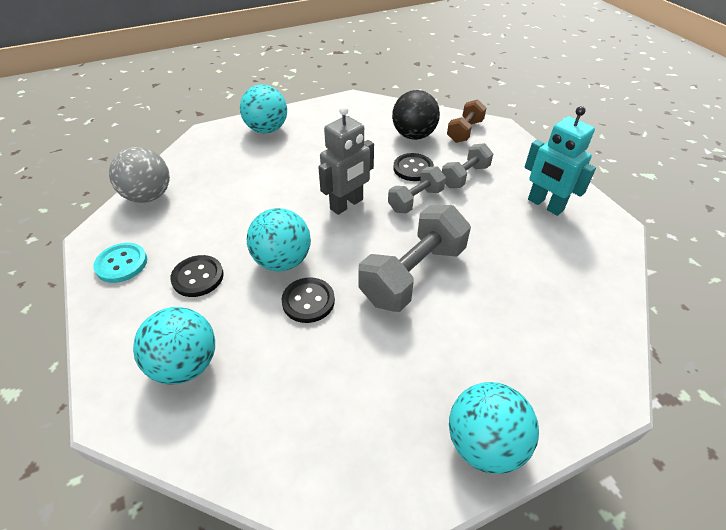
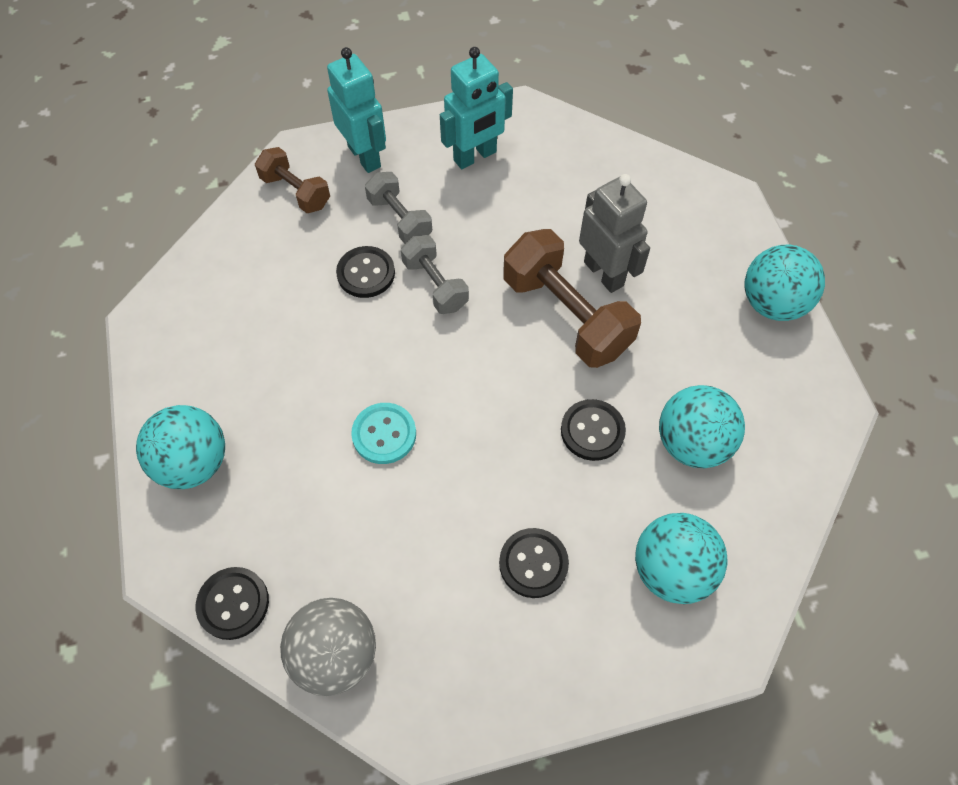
camera: 80 degrees left, 15 degrees up
(121, 264) = (490, 675): turquoise button -> turquoise button (384, 434)
(184, 156) = (233, 603): none -> black button
(282, 261) = (520, 455): turquoise ball -> turquoise ball (692, 443)
(347, 204) = (425, 366): grey robot -> grey robot (604, 273)
(413, 274) = (566, 315): grey dumbbell -> brown dumbbell
(414, 135) = (285, 255): black ball -> none
(511, 153) = (364, 156): none -> turquoise robot

